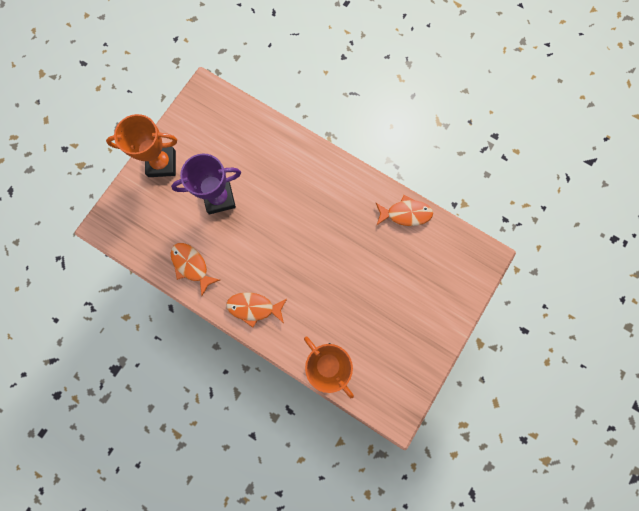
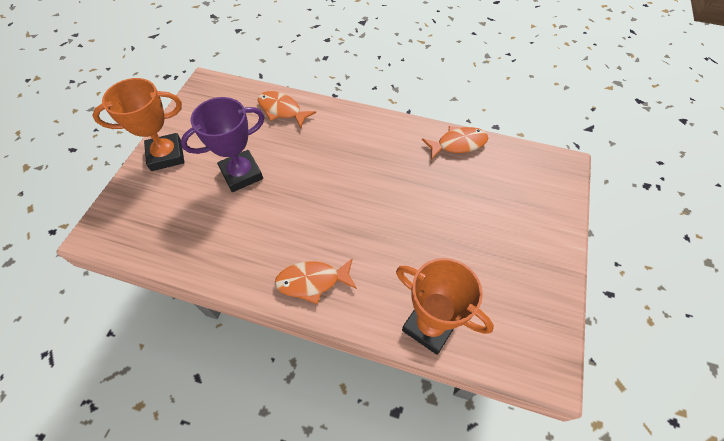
camera: 15 degrees left, 20 degrees down
(191, 265) = (220, 252): orange fish -> orange fish (282, 110)

